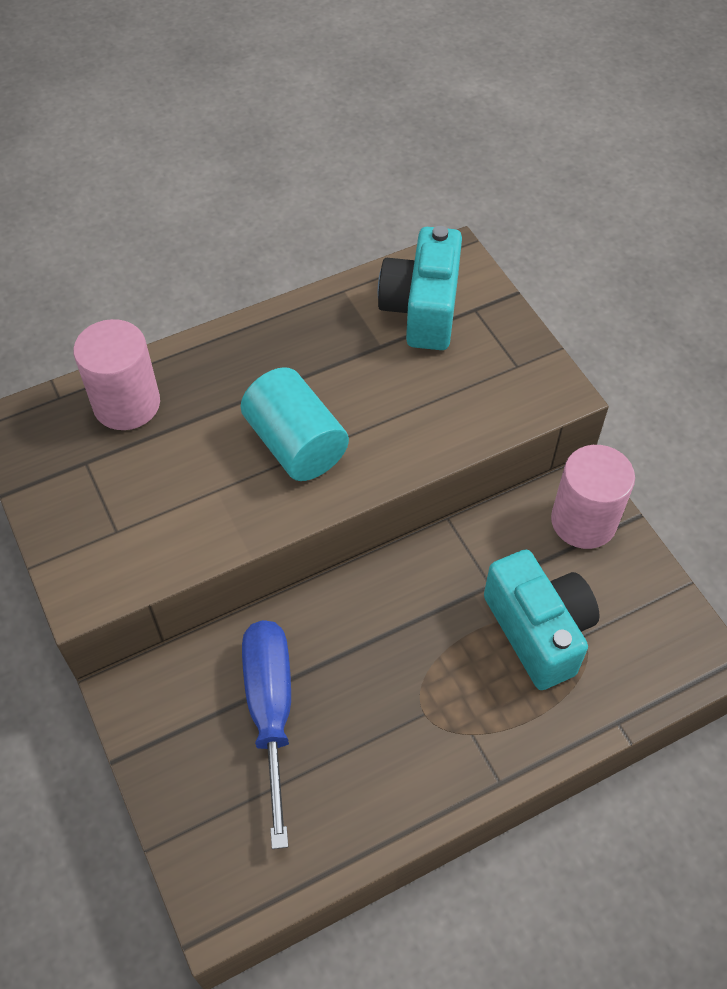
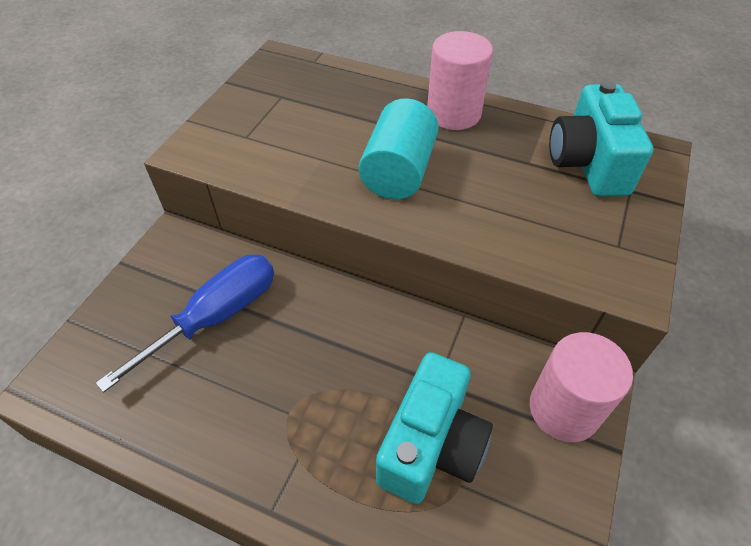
camera: 50 degrees right, 5 degrees down
(126, 404) = (340, 86): pink cylinder -> pink cylinder (453, 113)
(422, 309) = (588, 164): turquoise camera -> turquoise camera turned 60 degrees counterclockwise

